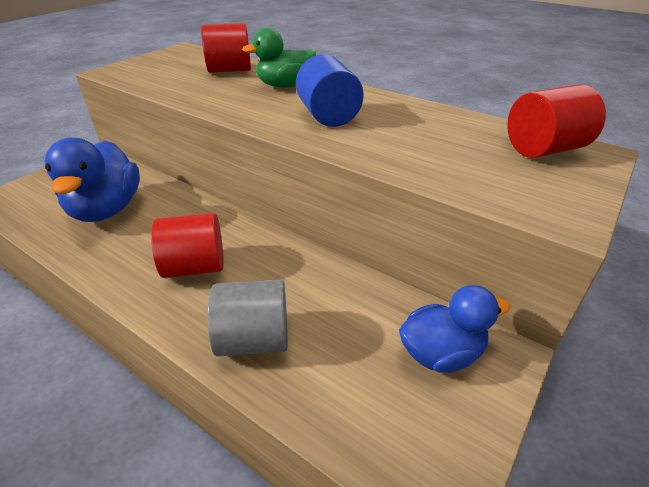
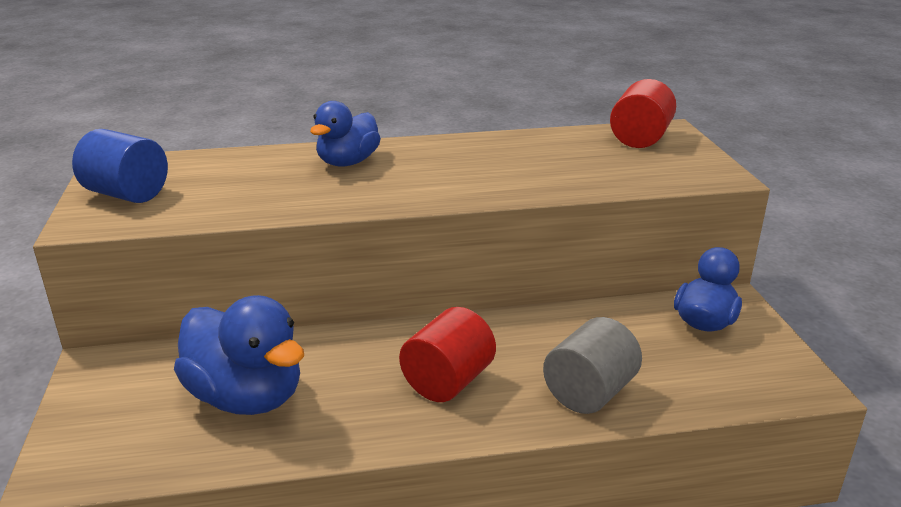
camera: 45 degrees left, 10 degrees down
(230, 70) = (246, 168): red cylinder -> none
(285, 86) = (348, 162): green duck -> blue duck
(328, 116) = (452, 174): blue cylinder -> blue cylinder (127, 194)

